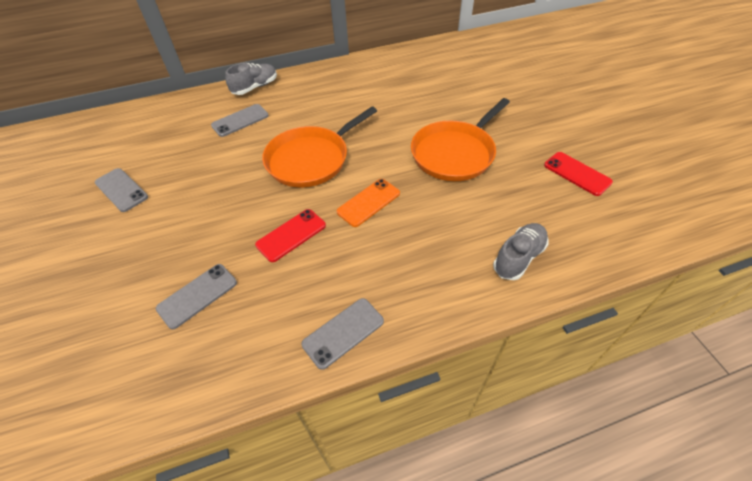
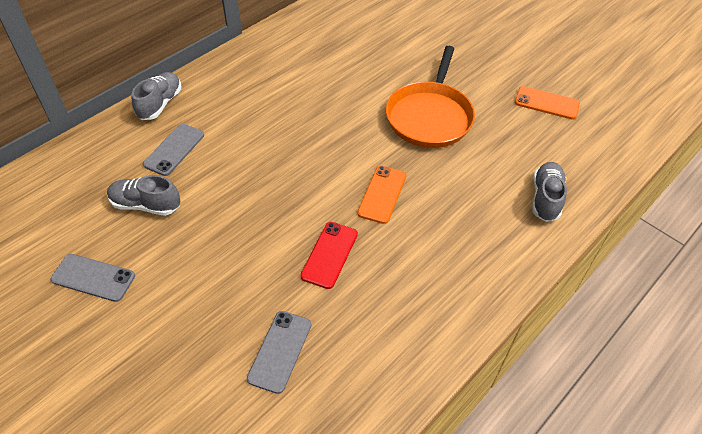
camera: 30 degrees left, 0 degrees up
(192, 152) = (146, 205): none -> grey shoe
(311, 159) = (290, 169): orange pan -> none
(343, 332) = (445, 324): grey phone -> none
(577, 174) = (546, 103): red phone -> orange phone

